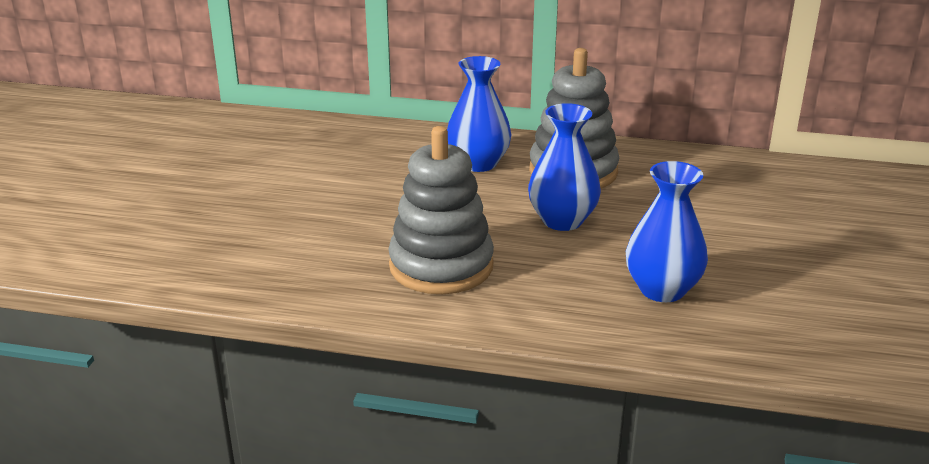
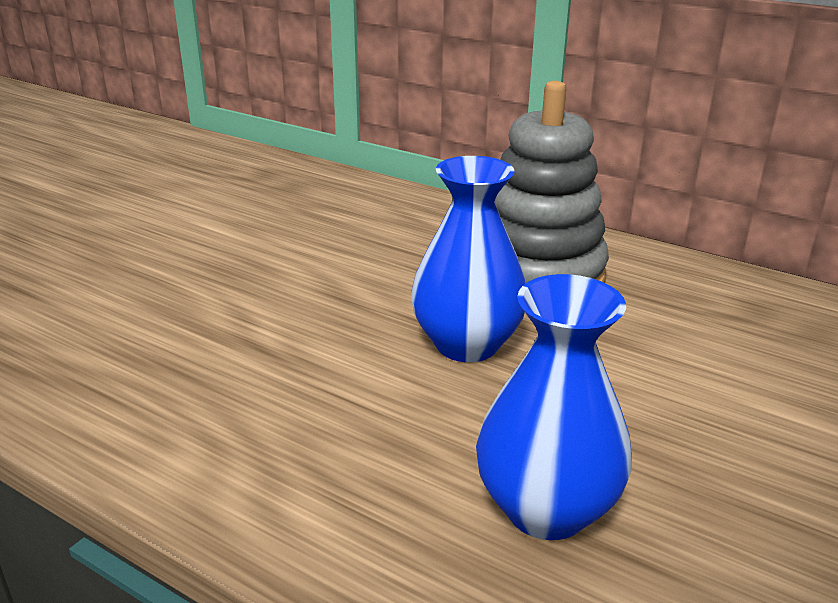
camera: 20 degrees right, 0 degrees up
(441, 266) = (231, 378): grey stacking toy -> none
(478, 163) = (415, 240): blue vase -> none

